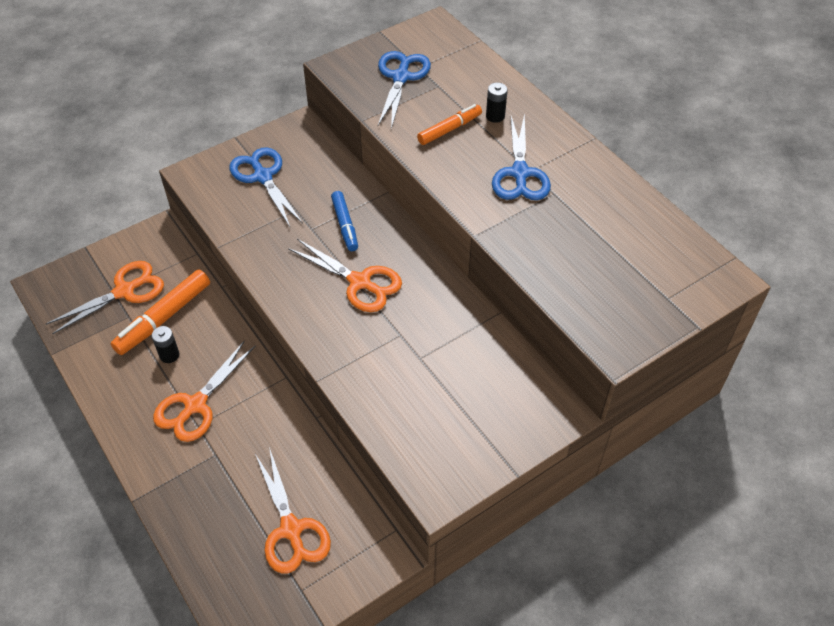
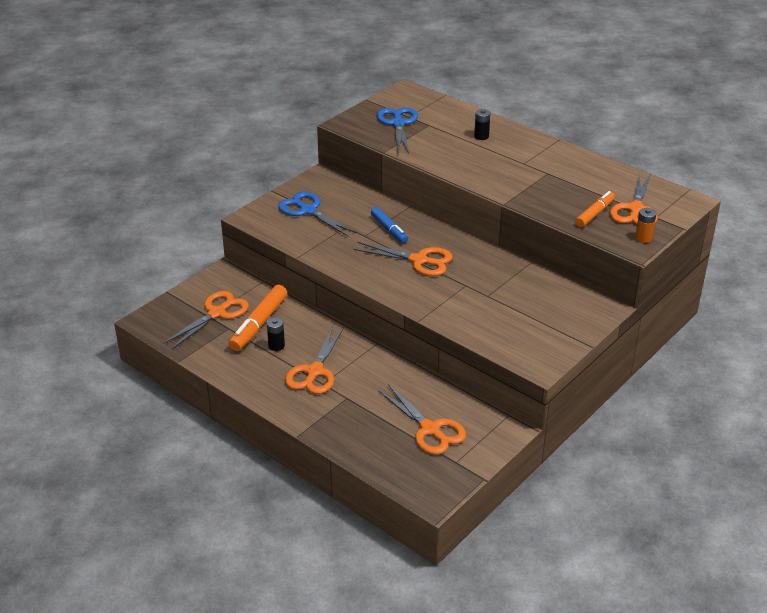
camera: 15 degrees left, 15 degrees down
(449, 129) = (452, 148): orange marker -> orange marker (594, 214)
(520, 173) = (517, 165): blue scissors -> none
(635, 333) = (643, 238): none -> orange battery
(644, 279) = (635, 209): none -> orange scissors

